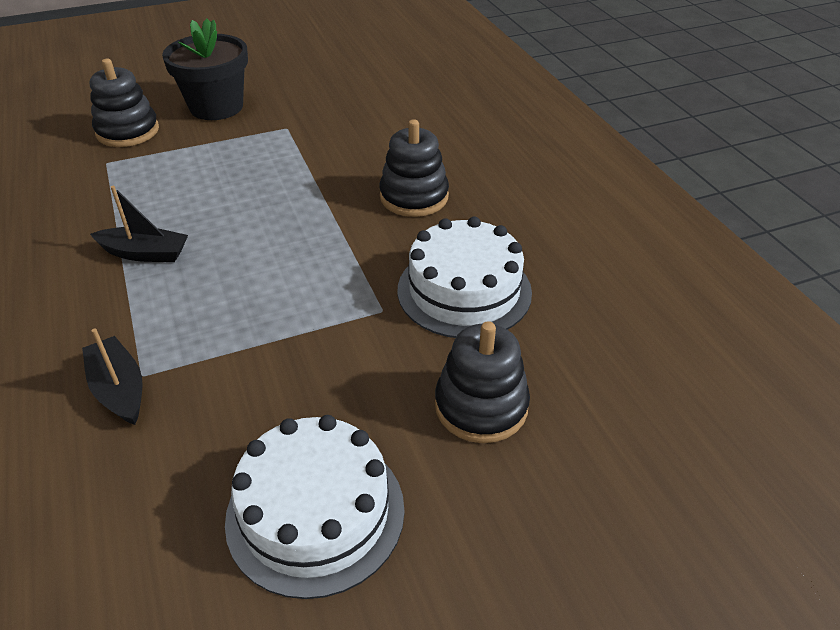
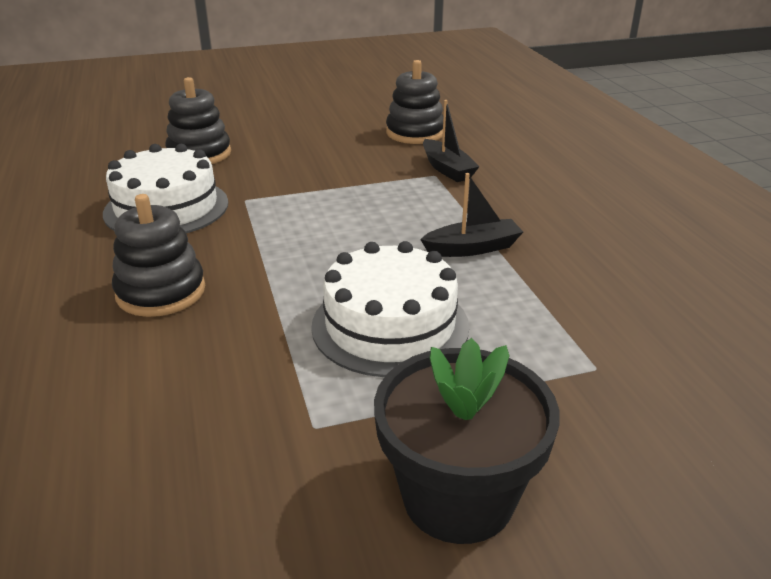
camera: 175 degrees left, 10 degrees down
(128, 131) = (604, 434): black stacking toy -> black stacking toy (415, 133)
(145, 253) = (472, 248): black boat -> black boat turned 150 degrees clockwise
(315, 513) = (315, 127): white cake -> white cake (390, 325)

